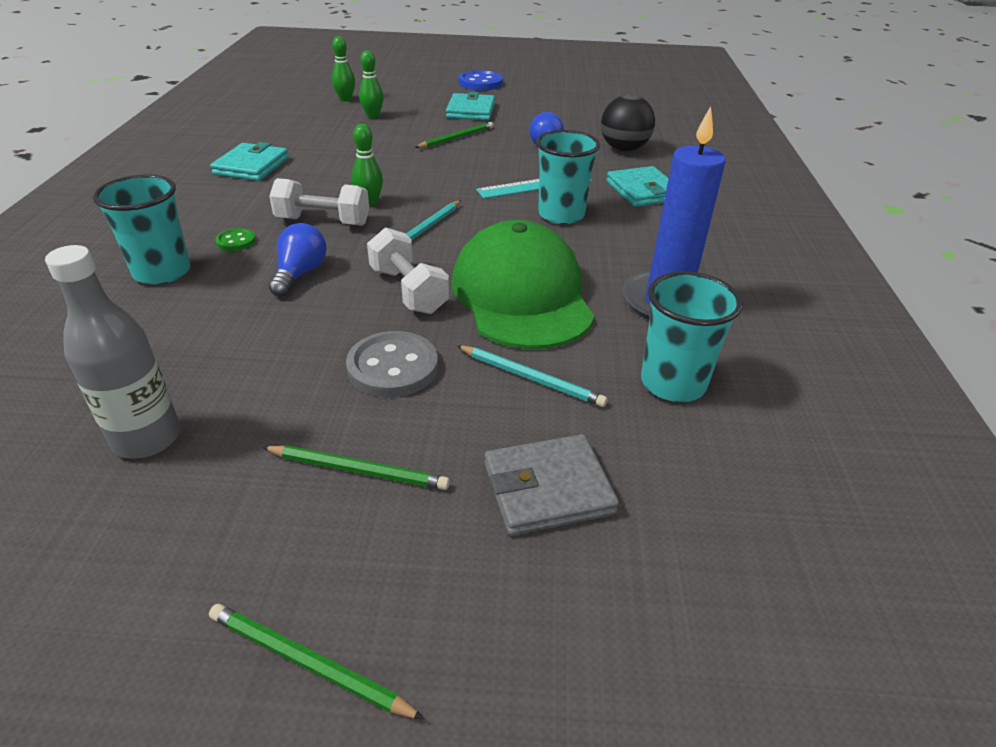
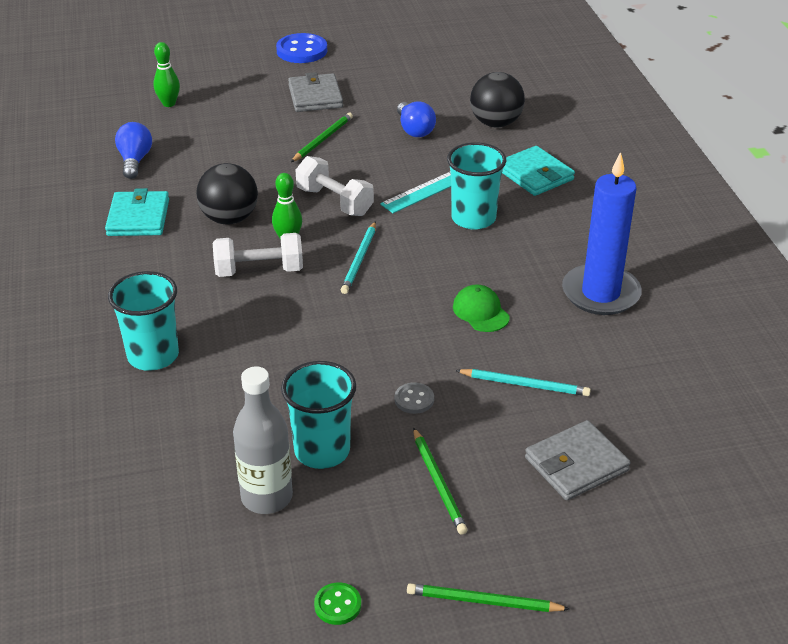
camera: 15 degrees left, 0 degrees up
(236, 241) = (194, 309): green button -> green button (337, 605)
(300, 274) = (278, 331): blue light bulb -> blue light bulb (135, 161)
(329, 179) = (229, 218): none -> black ball
(358, 470) = (438, 483): green pencil -> green pencil turned 75 degrees clockwise
(373, 116) = (216, 124): green bowling pin -> none
(393, 367) = (414, 399): grey button -> grey button, size x0.53
(408, 290) = (384, 327): white dumbbell -> white dumbbell (334, 201)
(470, 111) = (315, 96): turquoise wallet -> grey wallet
(521, 295) = (480, 312): green cap -> green cap, size x0.41
(673, 383) = (631, 365): turquoise cup -> turquoise cup (322, 450)

